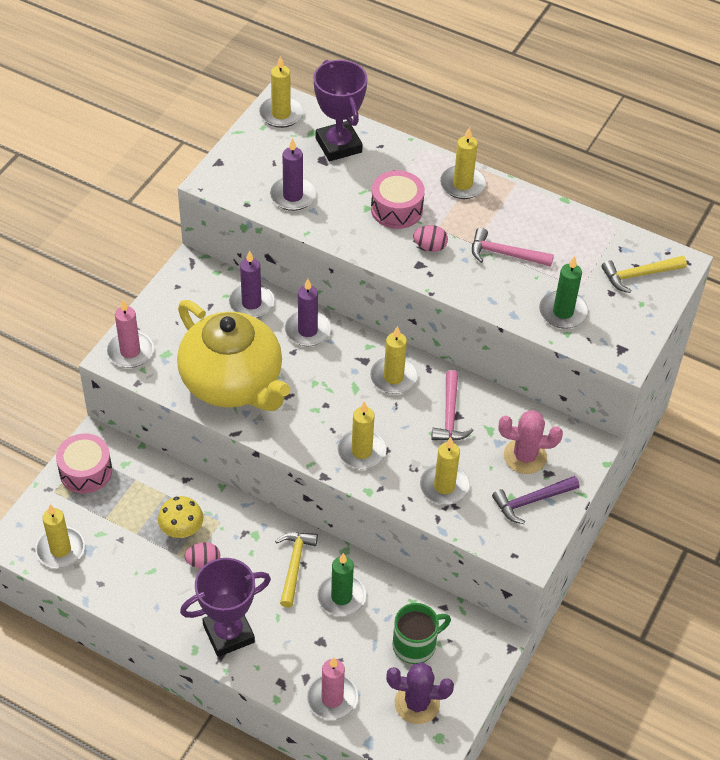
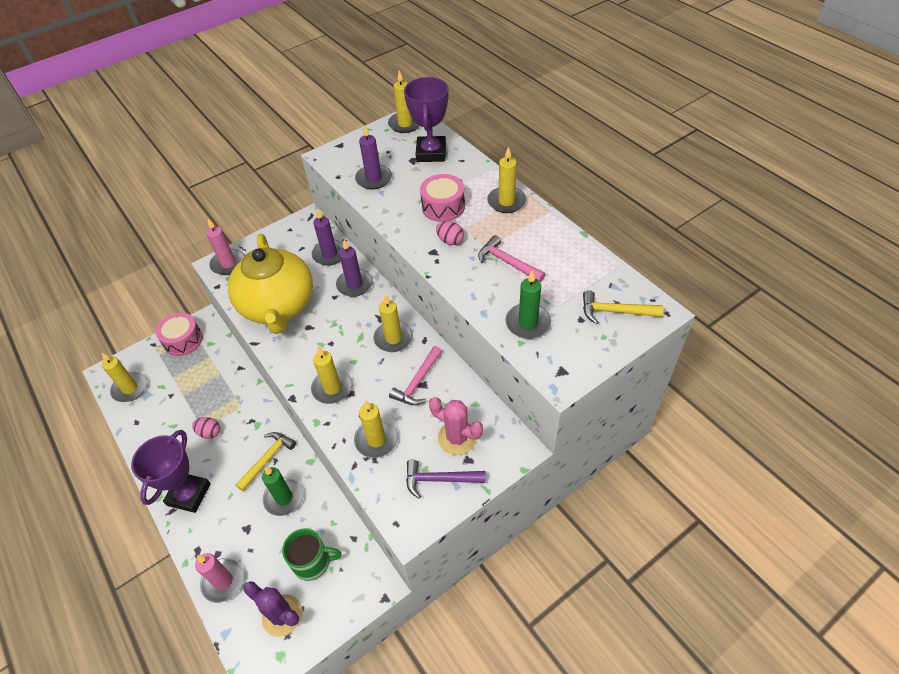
camera: 30 degrees right, 0 degrees up
(182, 530) = (212, 403): yellow mushroom -> none
(228, 633) = (189, 494): purple trophy -> purple trophy turned 75 degrees counterclockwise

